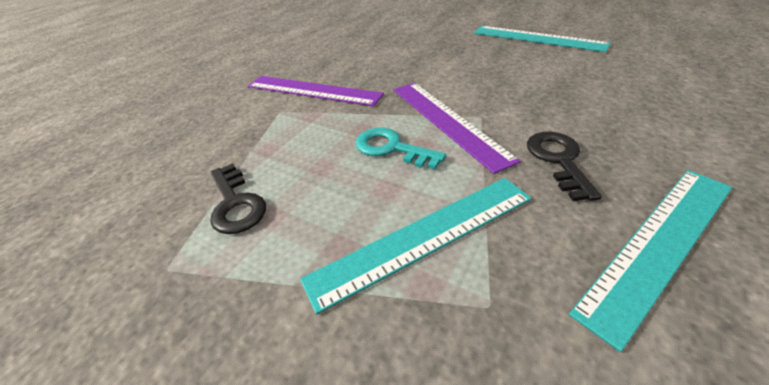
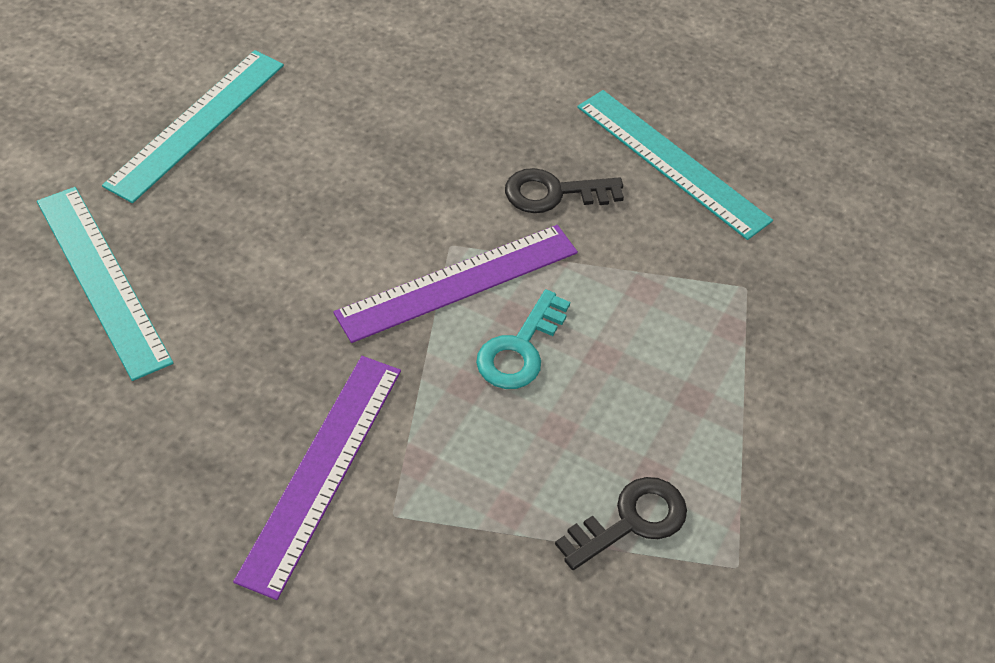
camera: 100 degrees left, 10 degrees up
(424, 237) = (675, 324): turquoise ruler -> turquoise ruler (103, 279)

